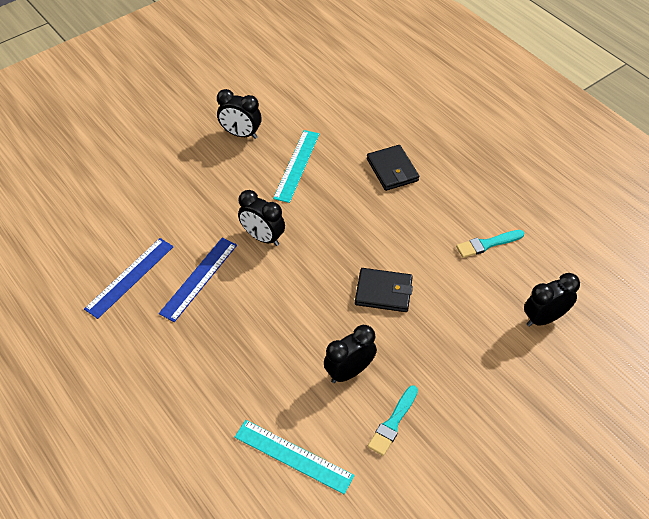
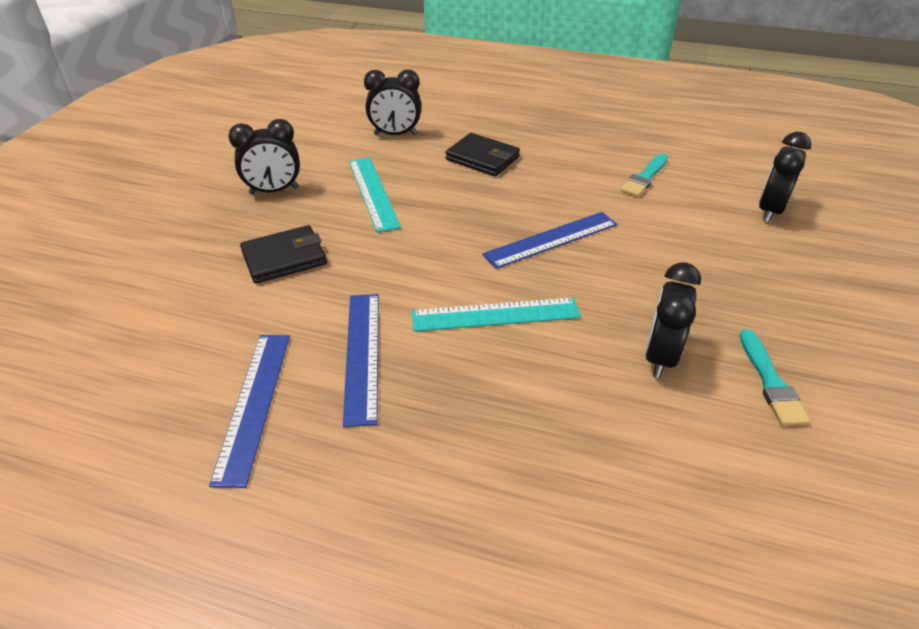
camera: 35 degrees left, 10 degrees down
(263, 237) = (403, 273): black clock -> black clock (395, 134)
(293, 456) = (716, 496): turquoise ruler -> turquoise ruler (495, 314)
(370, 260) = (551, 239): none -> blue ruler
(383, 292) = (600, 261): black wallet -> black wallet (284, 258)

